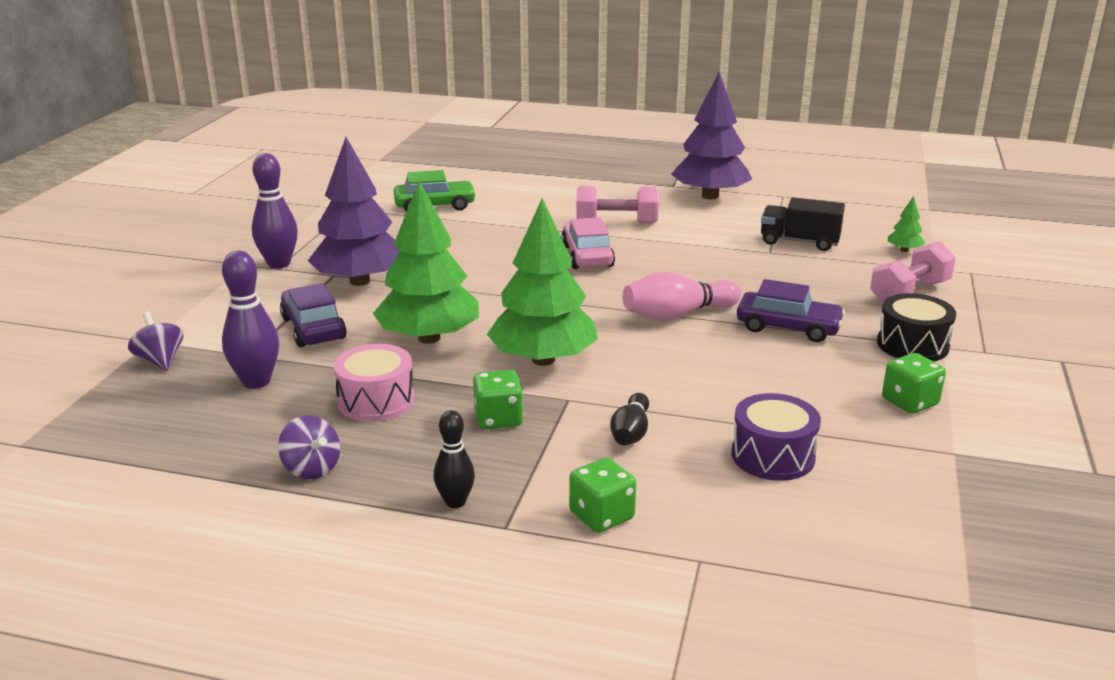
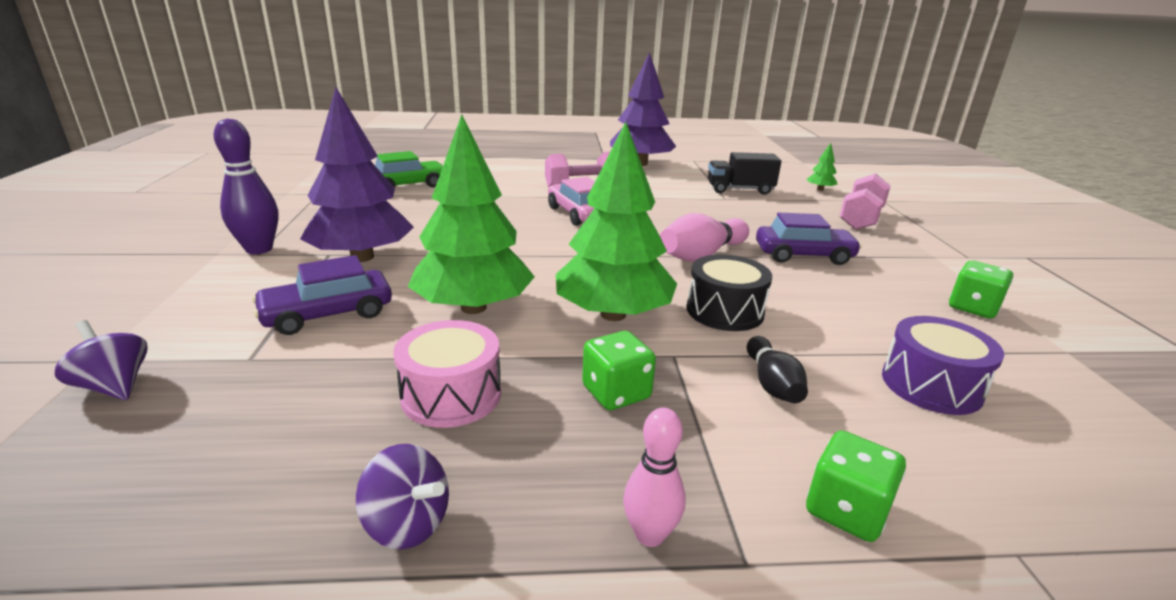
camera: 20 degrees left, 0 degrees up
(256, 382) = (272, 395): purple bowling pin -> none
(313, 328) = (328, 314): purple car -> purple car turned 75 degrees counterclockwise
(455, 502) = (649, 534): black bowling pin -> pink bowling pin
(912, 345) = (912, 258): black drum -> black drum (724, 311)

